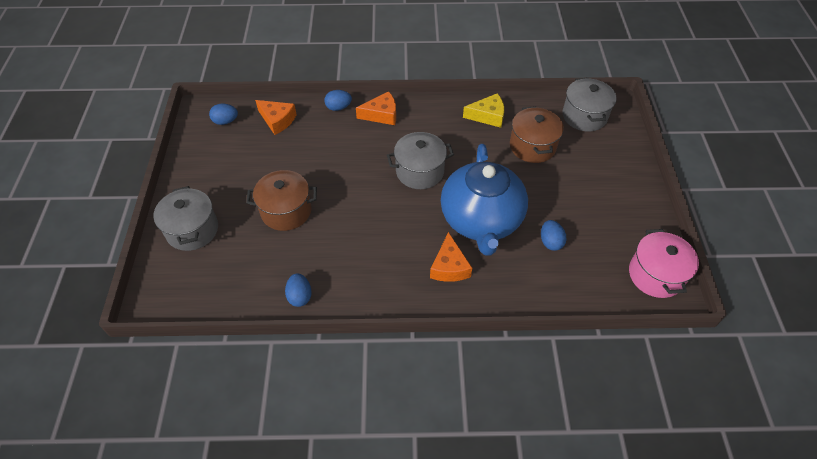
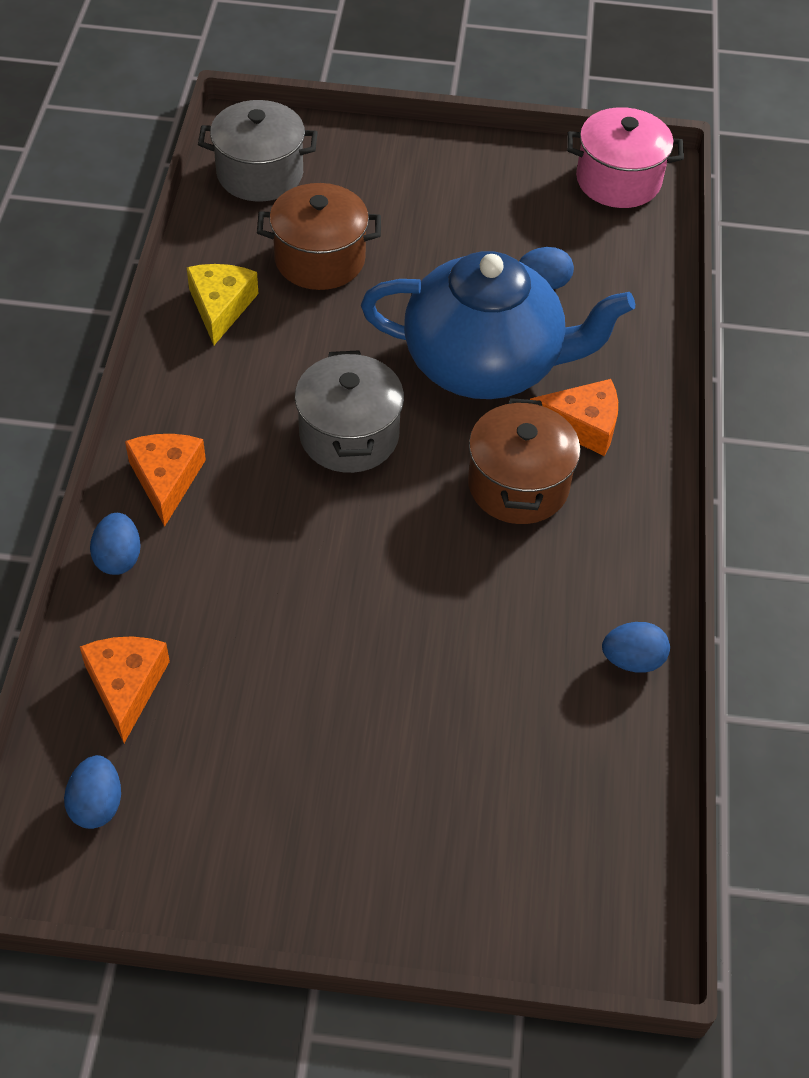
camera: 85 degrees left, 0 degrees up
(192, 230) = (444, 867): grey pot -> none
(277, 120) = (126, 686): orange cheese -> orange cheese turned 45 degrees counterclockwise
(286, 211) = (416, 676): brown pot -> brown pot (518, 485)

